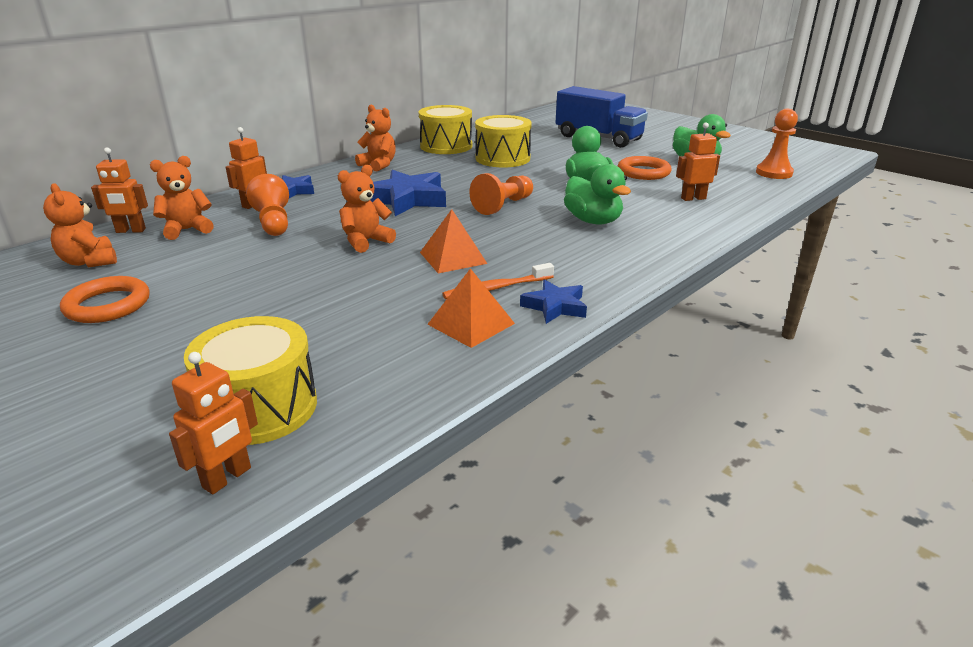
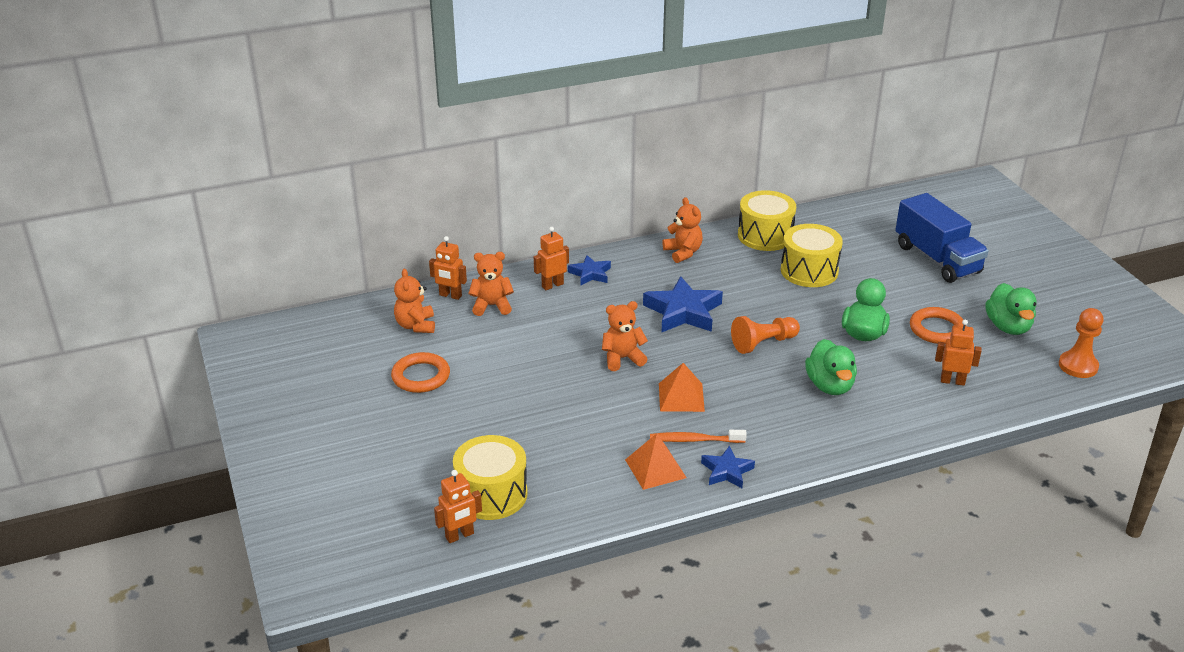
camera: 25 degrees right, 5 degrees up
(273, 222) = (560, 314): orange pawn -> none

